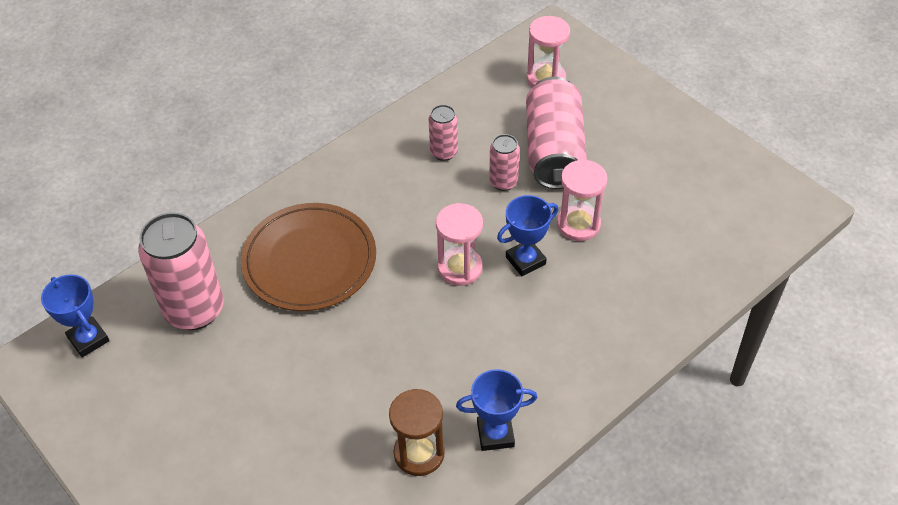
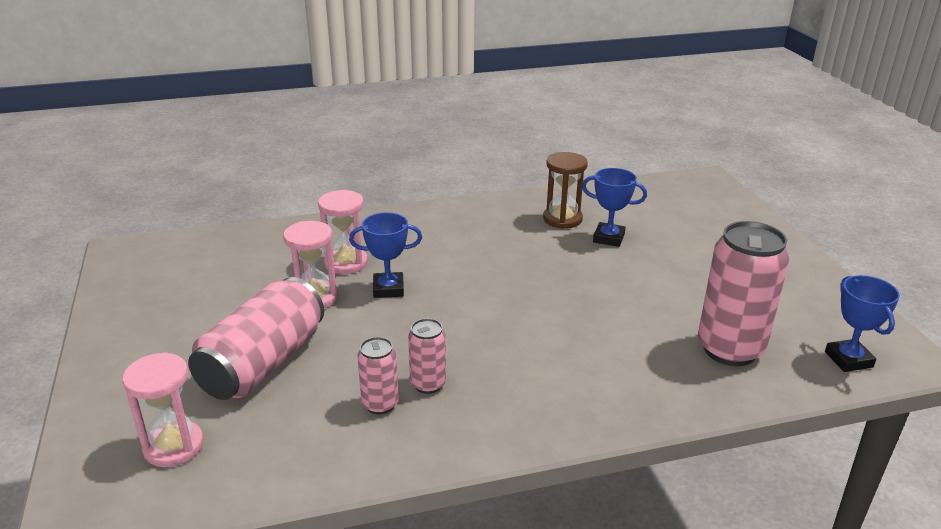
camera: 155 degrees left, 20 degrees down
(309, 260) = (594, 352): brown plate -> none
(460, 268) = (451, 302): pink hourglass -> pink hourglass (346, 263)
(495, 434) = (502, 213): blue trophy -> blue trophy (608, 238)
(503, 182) = (345, 353): pink can -> pink can (428, 384)

